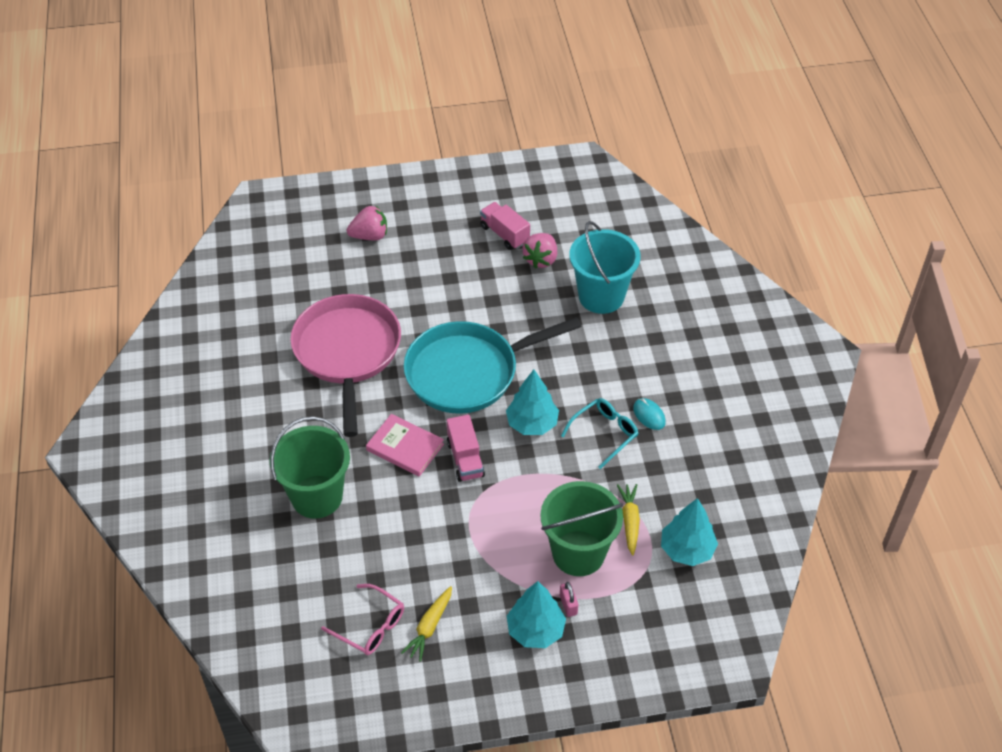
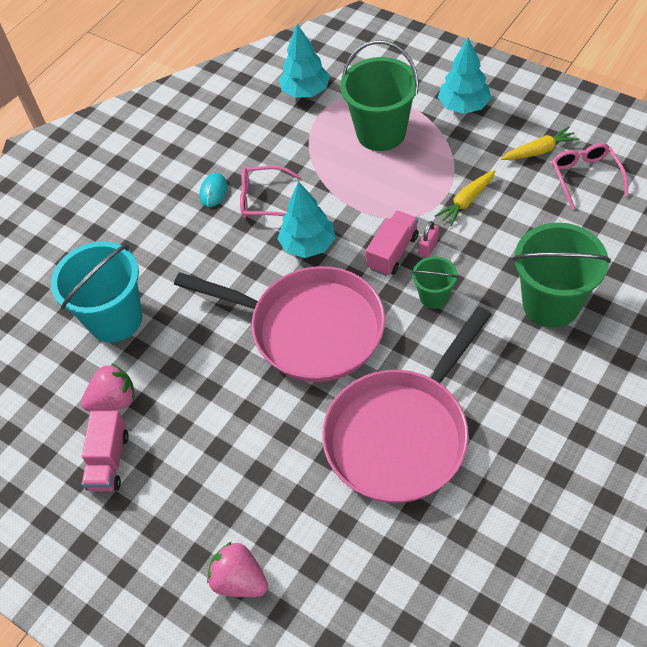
camera: 130 degrees left, 5 degrees up
(405, 447) = (434, 296): pink book -> green bucket
(468, 372) = (309, 328): turquoise pan -> pink pan
(568, 605) = (424, 107): pink padlock -> pink padlock (428, 247)
(604, 434) = (263, 200): turquoise glasses -> pink glasses
(629, 521) = (321, 130): yellow carrot -> yellow carrot (466, 201)

